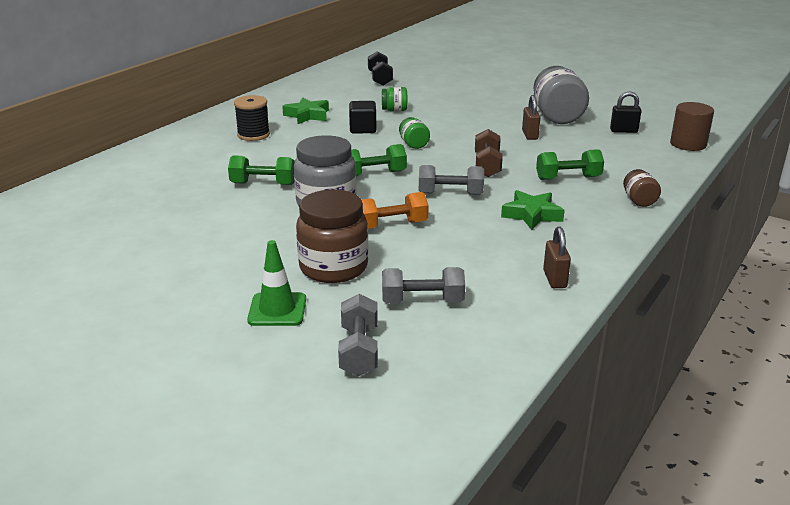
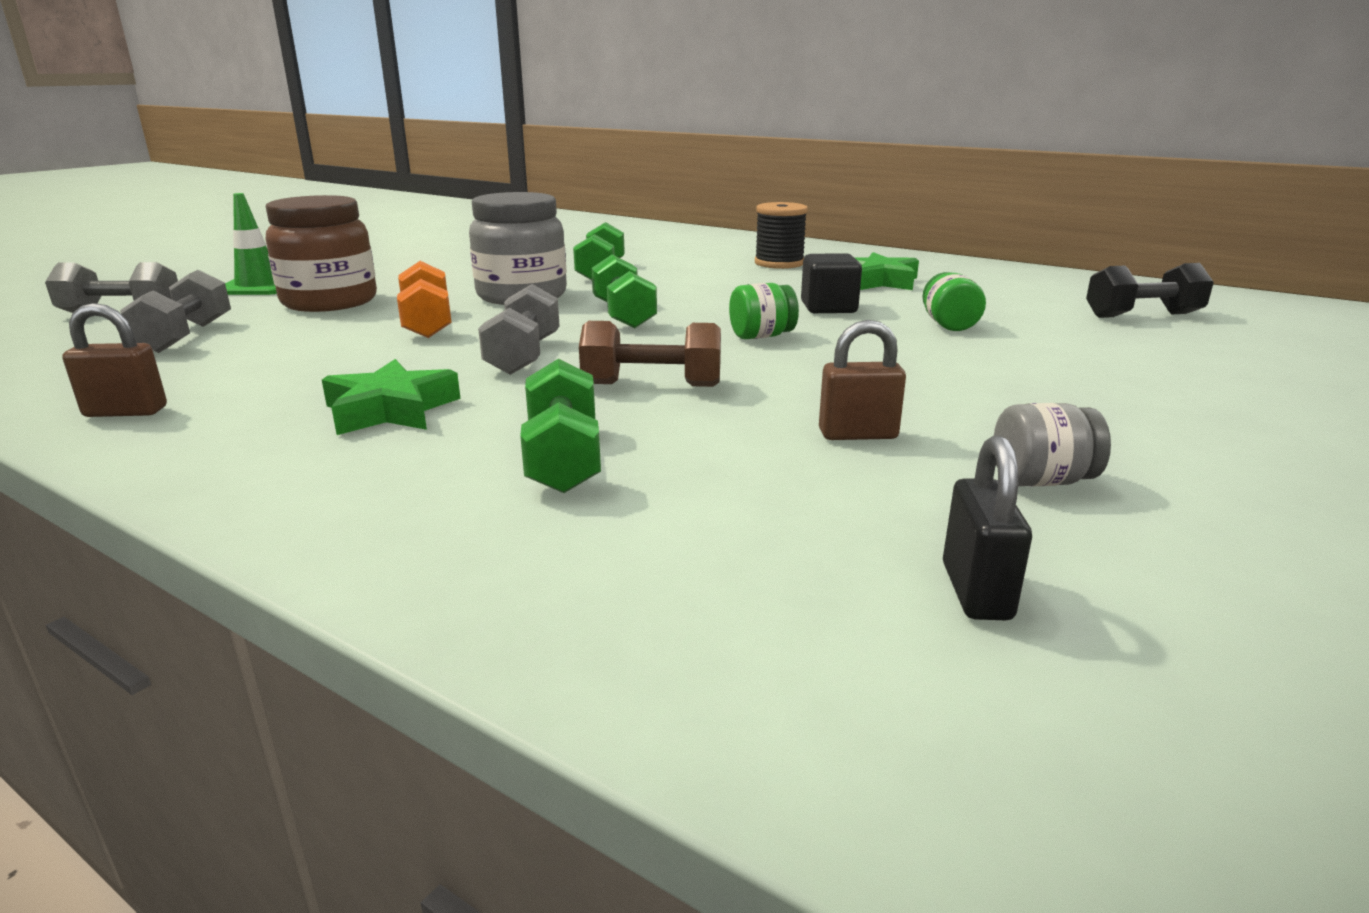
camera: 90 degrees right, 5 degrees down
(557, 117) = (1041, 481): grey jar -> grey jar, size x0.50
(639, 201) = (375, 538): brown jar -> none
(688, 144) = (882, 755): brown cylinder -> none

